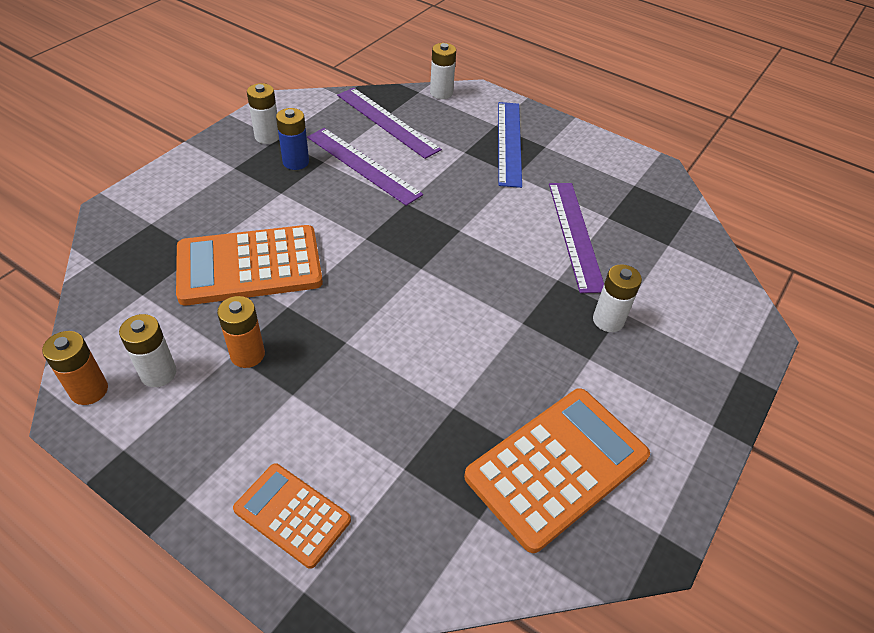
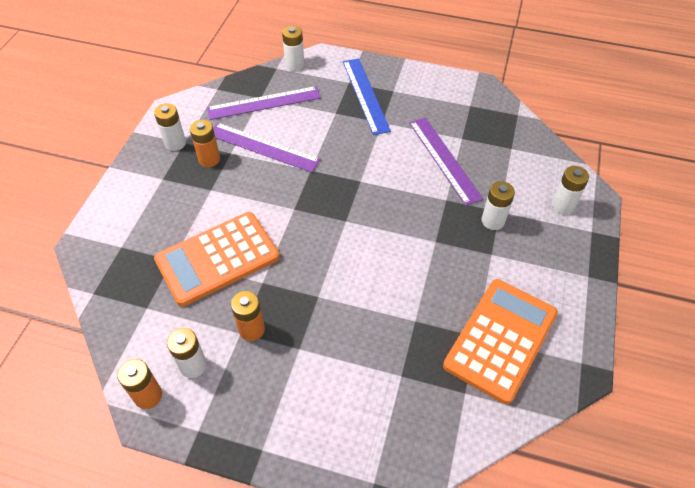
camera: 15 degrees left, 5 degrees up
(292, 515) = (341, 434): orange calculator -> none
(296, 162) = (209, 159): blue battery -> orange battery
(387, 122) = (264, 103): purple ruler -> purple ruler turned 45 degrees counterclockwise
(711, 329) = (563, 205): none -> white battery

